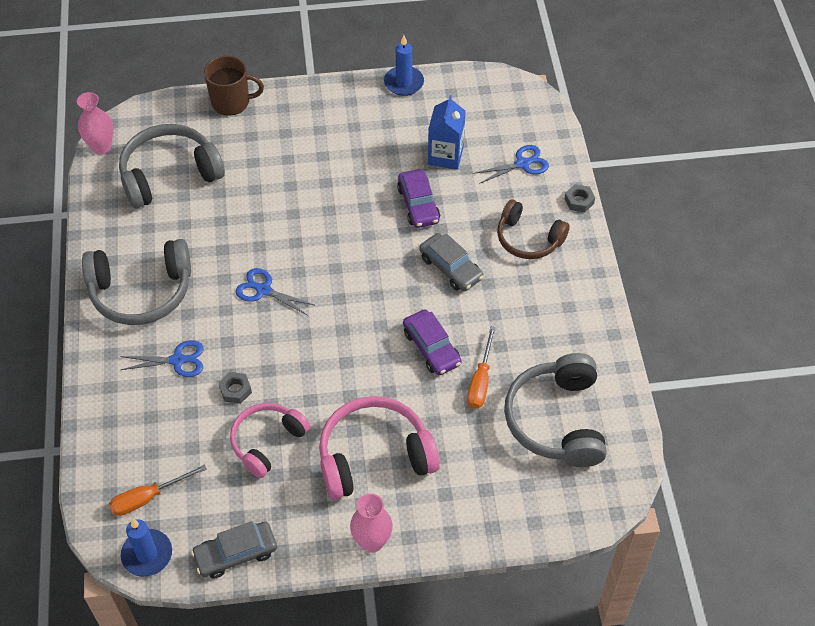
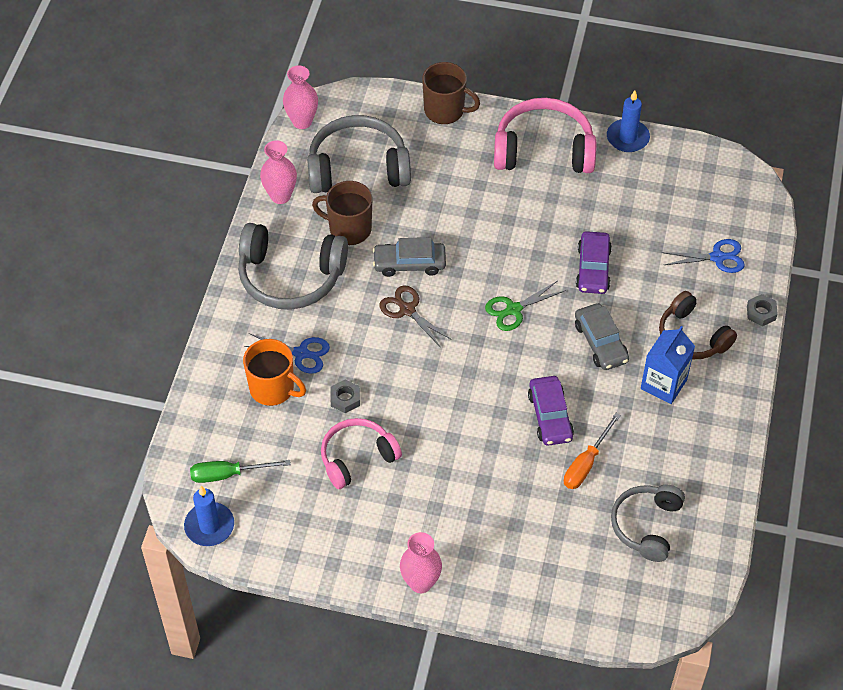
camera: 20 degrees right, 0 degrees up
(105, 220) = (280, 196): none -> pink vase
(148, 497) = (228, 474): orange screwdriver -> green screwdriver
(162, 401) = (273, 388): none -> orange mug
(181, 232) = (349, 229): none -> brown mug
(236, 553) = (290, 552): grey car -> grey car (409, 263)
(263, 290) = (407, 310): blue scissors -> brown scissors
(361, 261) = (513, 309): none -> green scissors
(374, 456) = (453, 504): pink headphones -> pink headphones (543, 150)
(445, 156) = (640, 226): blue carton -> blue carton (663, 384)
(557, 420) = (646, 526): grey headphones -> grey headphones, size x0.66

